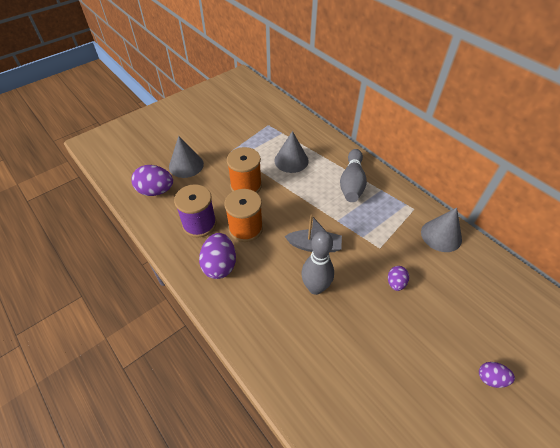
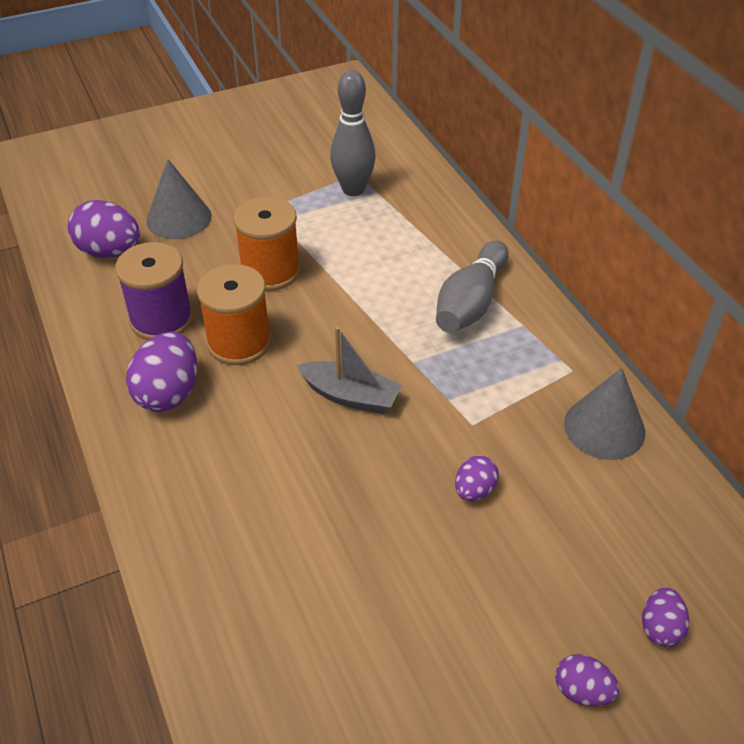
camera: 15 degrees right, 5 degrees down
(291, 160) = (372, 243): grey cone -> none
(315, 287) = (321, 465): grey bowling pin -> grey bowling pin (353, 189)
(510, 334) = (660, 628): none -> purple egg

